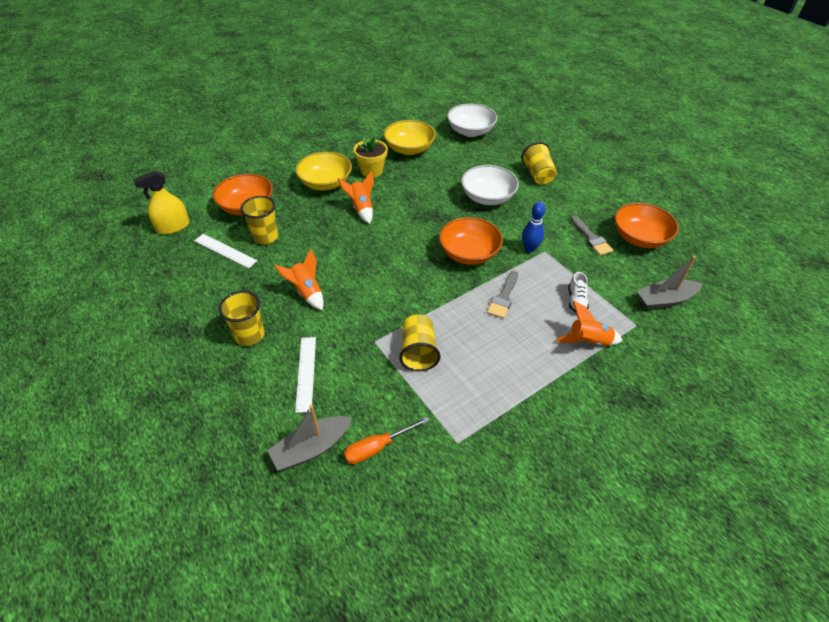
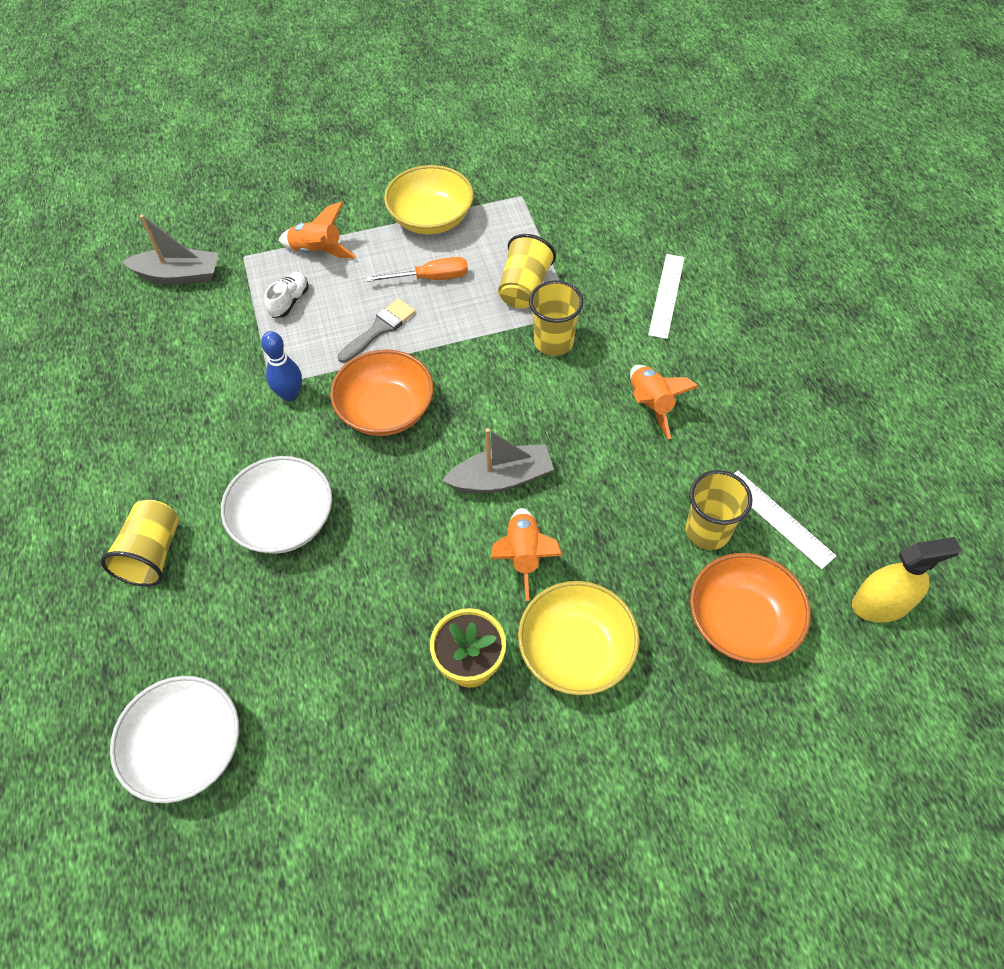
camera: 160 degrees left, 10 degrees up
(250, 335) = (735, 359): yellow cup -> yellow cup (553, 342)
(312, 448) = (670, 223): grey boat -> grey boat (501, 478)
(377, 447) = (603, 209): orange screwdriver -> orange screwdriver (431, 278)
(409, 149) = (360, 720): yellow bowl -> yellow bowl (431, 218)
(591, 238) = (184, 389): grey brush -> none
(639, 238) = (113, 371): orange bowl -> none

